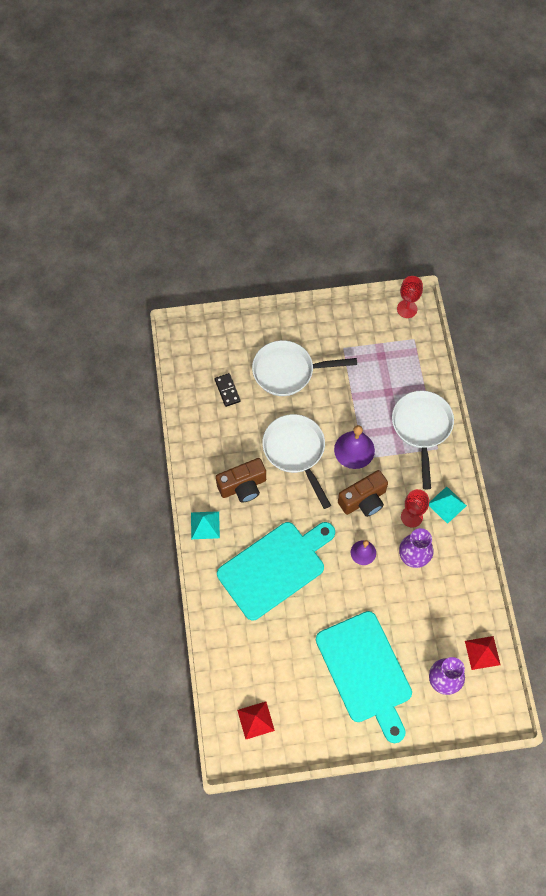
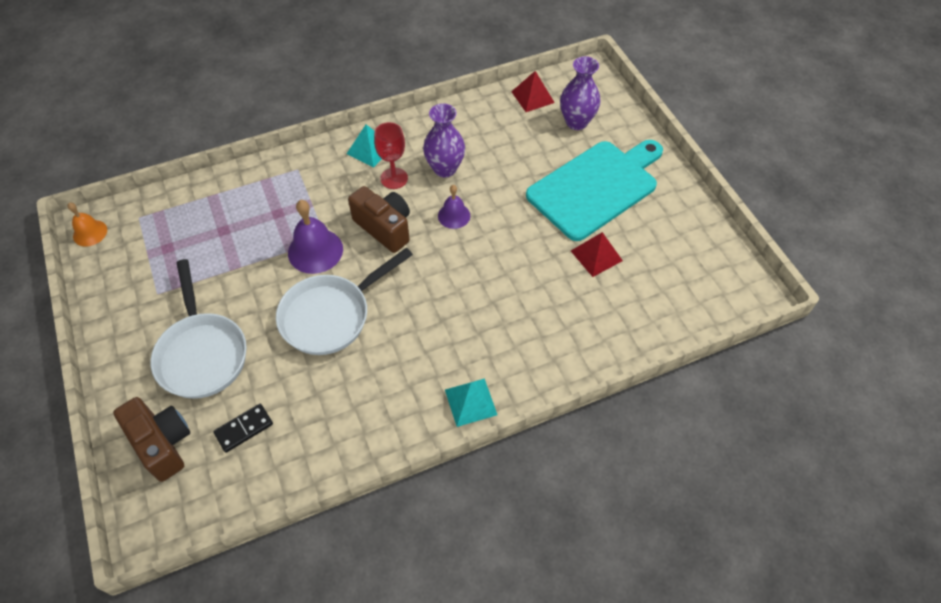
camera: 105 degrees left, 10 degrees down
(243, 486) = (398, 368): brown camera -> brown camera (163, 443)
(256, 720) = (702, 279): red pyramid -> red pyramid (596, 255)
(274, 567) = (504, 302): turquoise cutting board -> none
(407, 309) = (90, 233): red goblet -> orange bell
(421, 428) = (272, 188): white pan -> none

